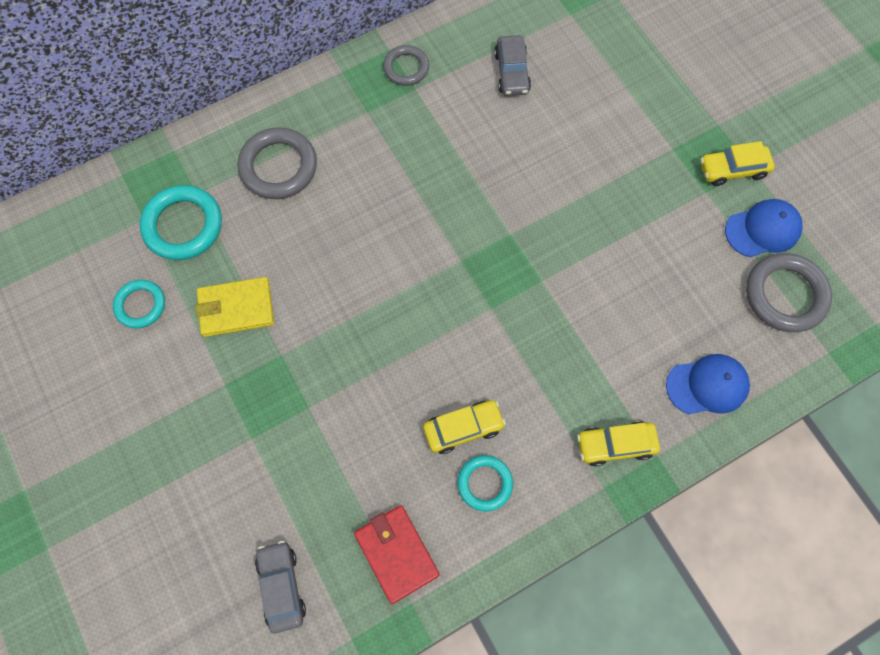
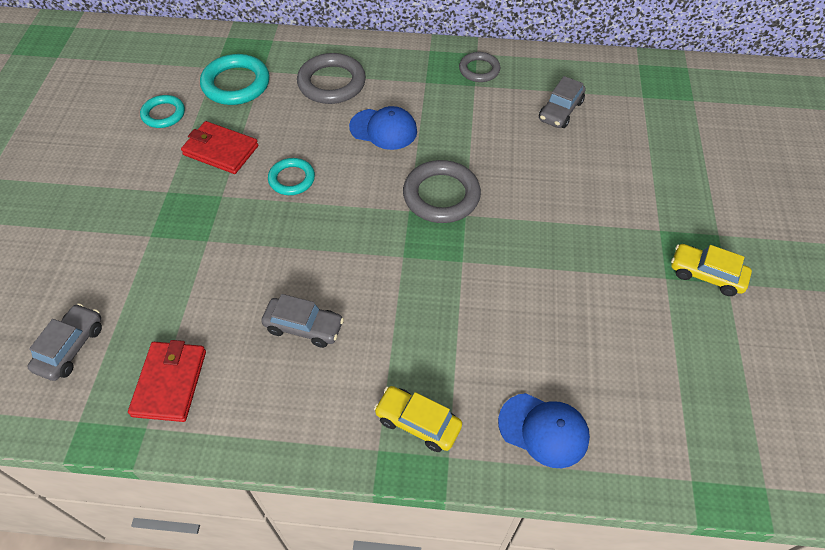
camera: 35 degrees right, 15 degrees down
(236, 308) = (220, 150): yellow wallet -> red wallet
(463, 428) = (304, 327): yellow car -> grey car
(484, 483) = (283, 378): turquoise ring -> turquoise ring (292, 179)
(763, 229) = (700, 337): blue cap -> blue cap (383, 129)
(785, 295) = (682, 403): grey ring -> grey ring (441, 195)

